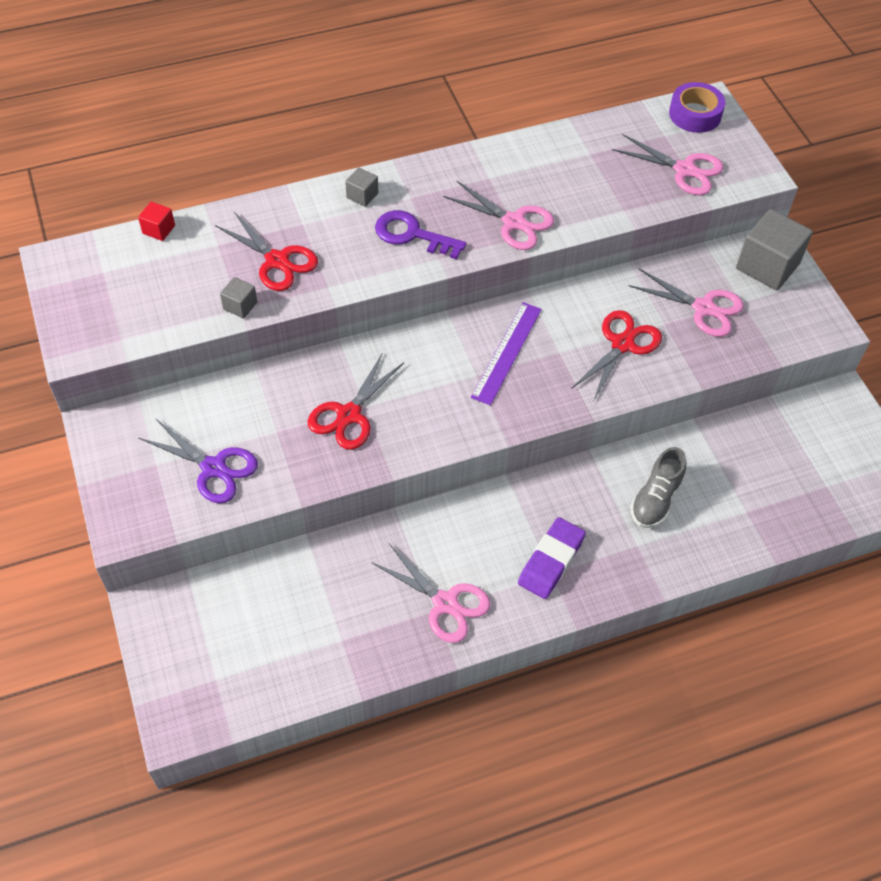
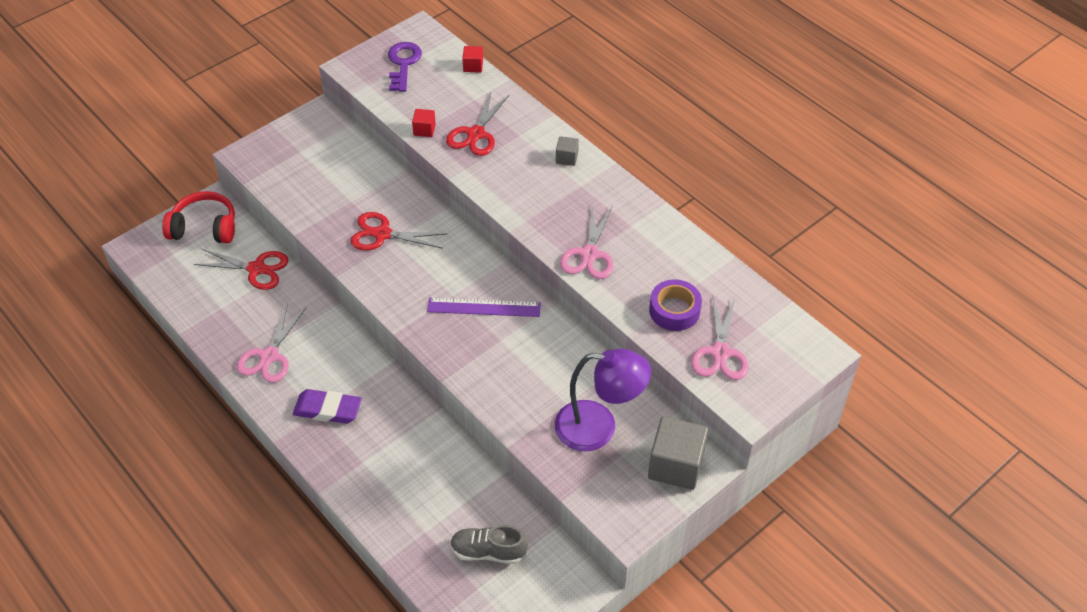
camera: 70 degrees right, 5 degrees down
(188, 629) = (204, 227): none -> red headphones
(214, 468) = (308, 180): purple scissors -> none
(240, 306) = (424, 130): grey cube -> red cube
(412, 234) = (542, 198): purple key -> purple key (403, 63)
(622, 344) = (529, 380): red scissors -> red scissors (256, 269)
(656, 499) = (412, 464): grey shoe -> grey shoe (488, 551)
(695, 114) = (799, 344): purple tape -> purple tape (674, 310)
(703, 308) = (599, 427): pink scissors -> purple lamp

